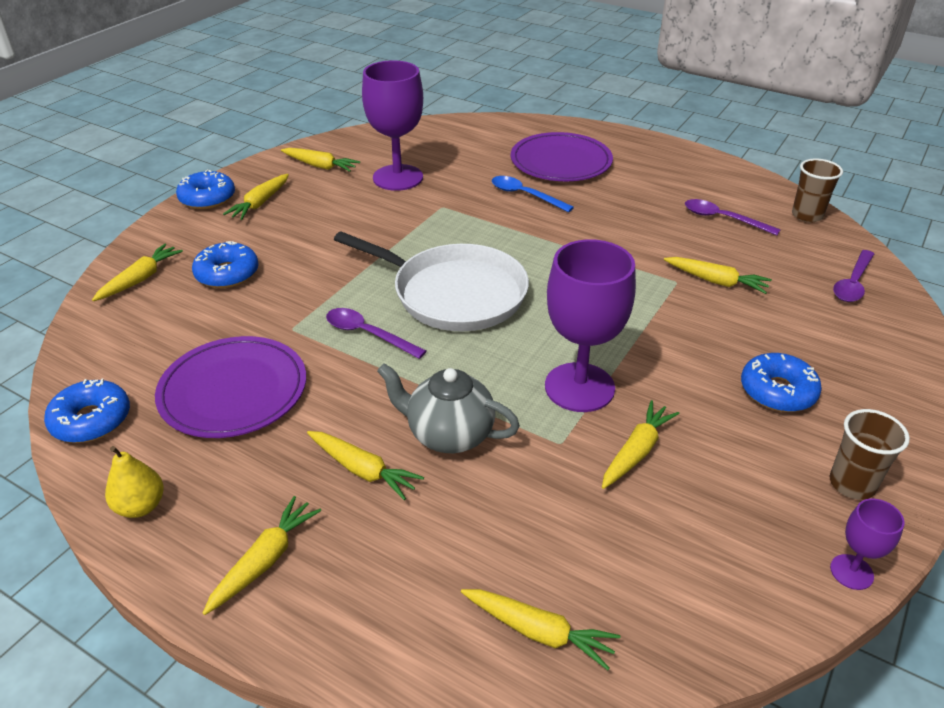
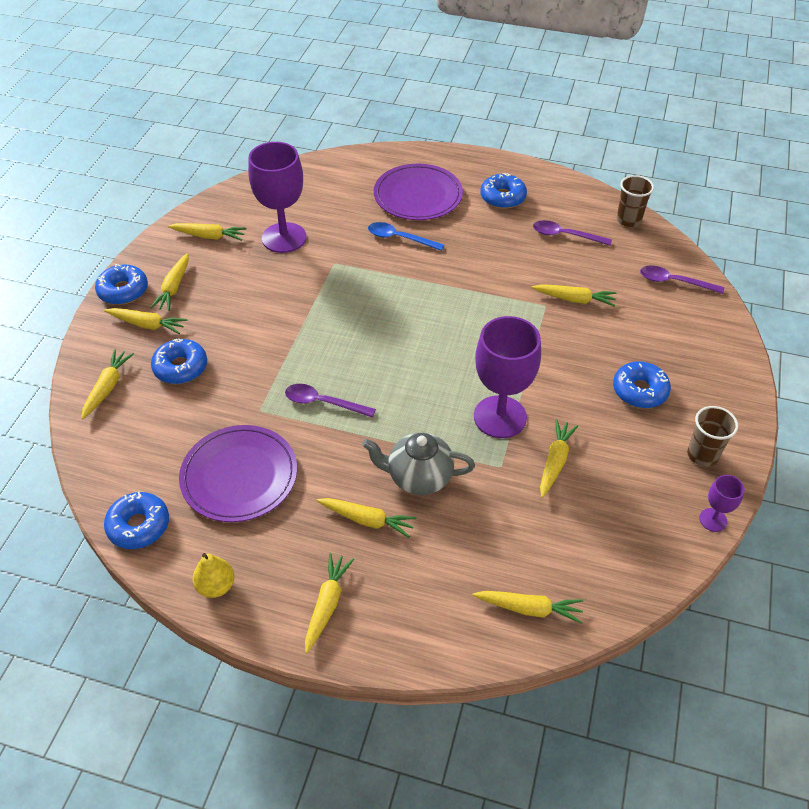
camera: 15 degrees left, 10 degrees up
(214, 231) = (147, 325): none -> yellow carrot
(453, 293) = (376, 350): white pan -> none
(658, 175) = (502, 197): none -> blue donut
(853, 283) = (674, 282): purple spoon -> purple spoon turned 90 degrees clockwise

